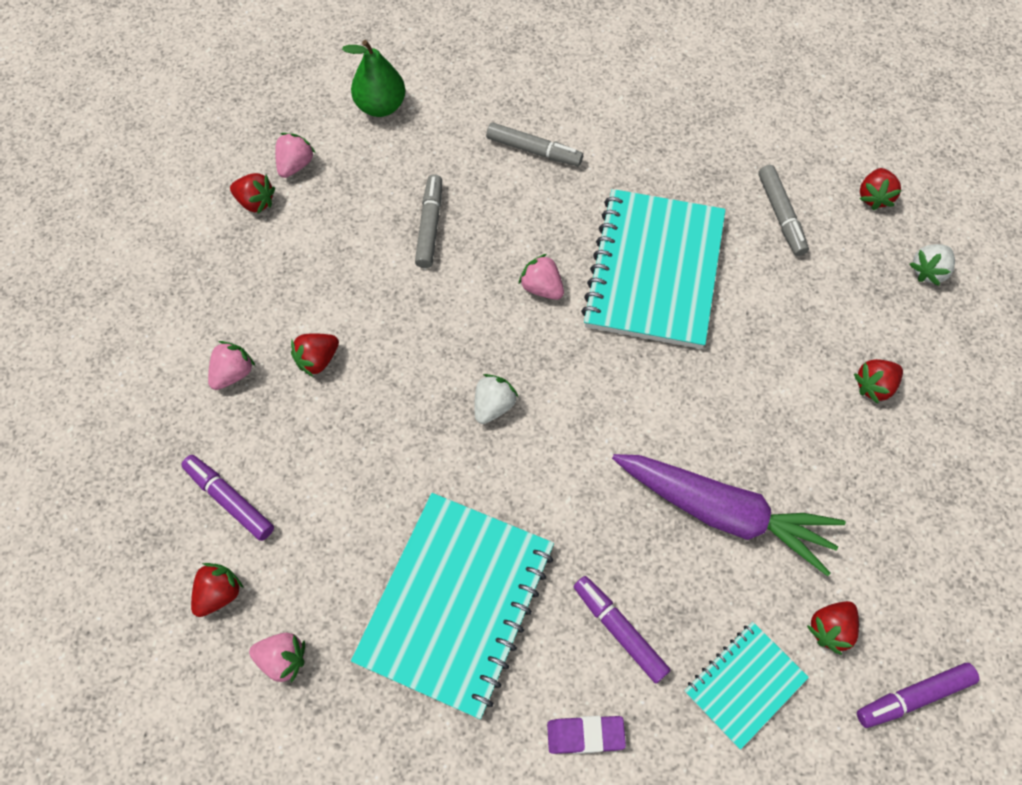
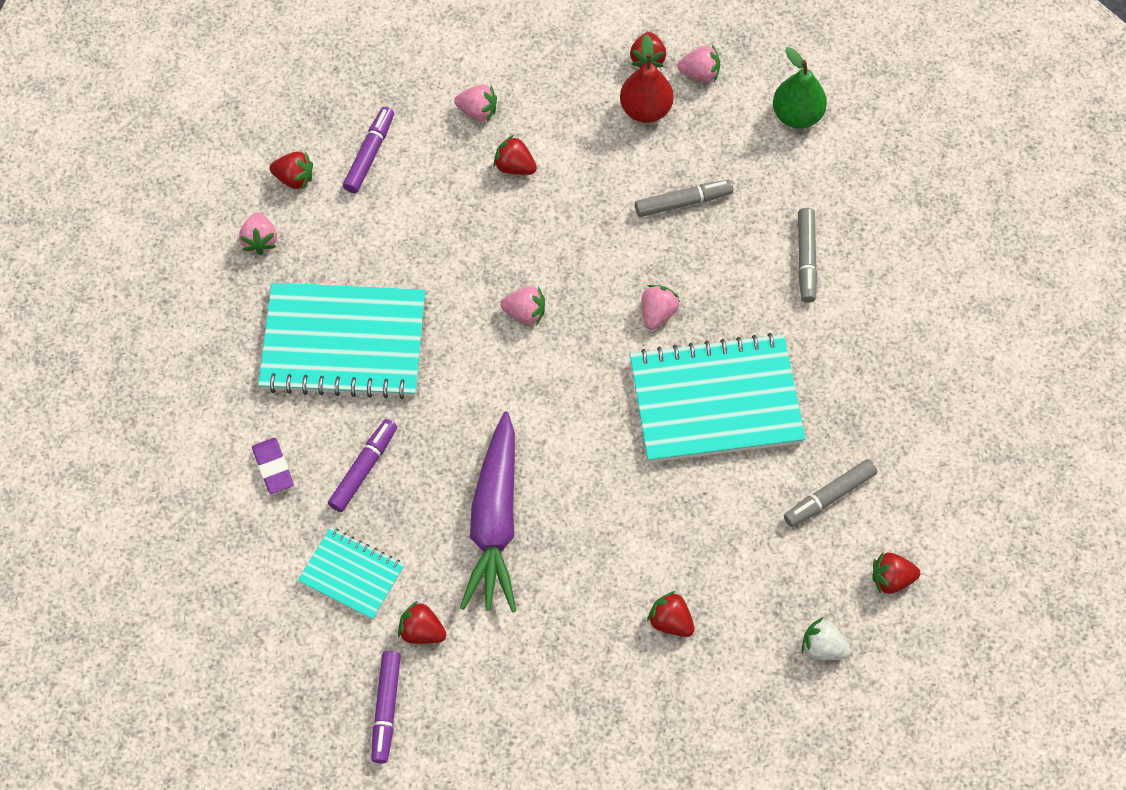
camera: 70 degrees right, 0 degrees up
(311, 222) = (645, 109): none -> red pear
(493, 406) = (525, 313): white strawberry -> pink strawberry
(913, 697) = (386, 709): purple marker -> purple marker turned 135 degrees counterclockwise

